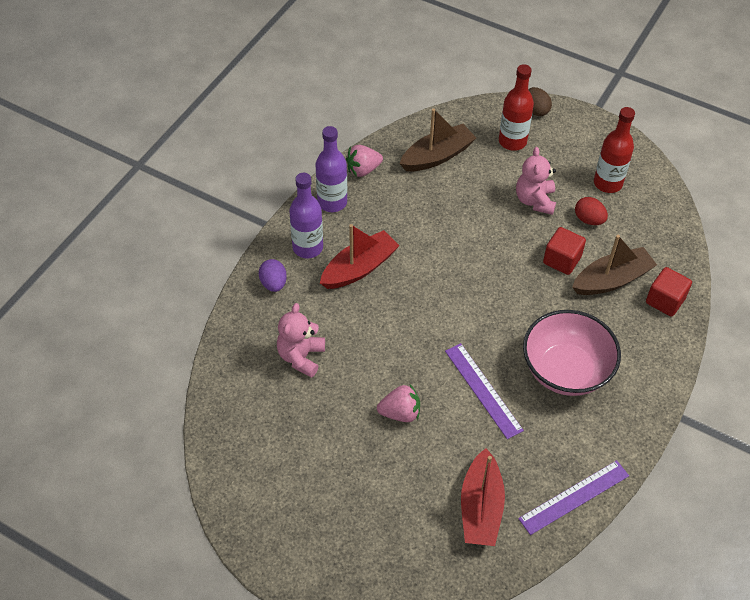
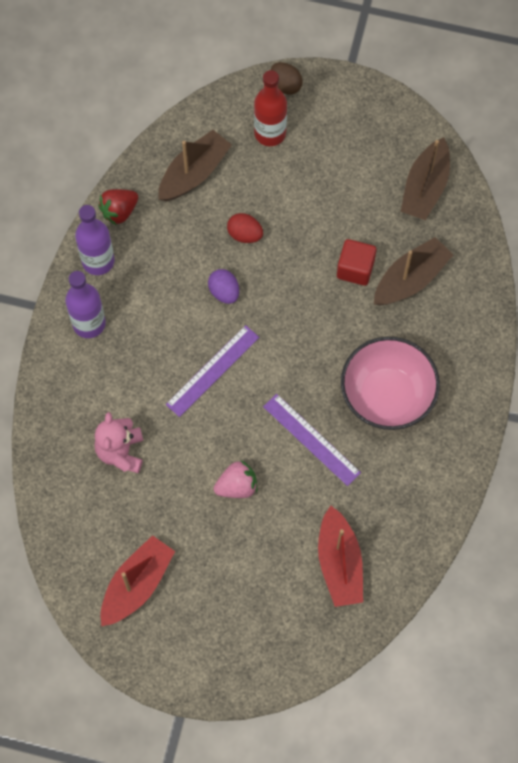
camera: 15 degrees left, 15 degrees up
(273, 283) = (67, 376): purple egg -> purple egg (224, 292)
(359, 268) = (150, 334): red boat -> red boat (137, 584)
(363, 170) = (119, 211): pink strawberry -> red strawberry
(535, 200) = (311, 203): pink teddy bear -> none
(574, 497) = (424, 528): purple ruler -> purple ruler (212, 370)
(589, 220) = (372, 212): red egg -> red egg (245, 234)
(607, 183) = (382, 161): red bottle -> none
(642, 211) = (425, 188): none -> brown boat
(665, 300) = (468, 289): red cube -> none

